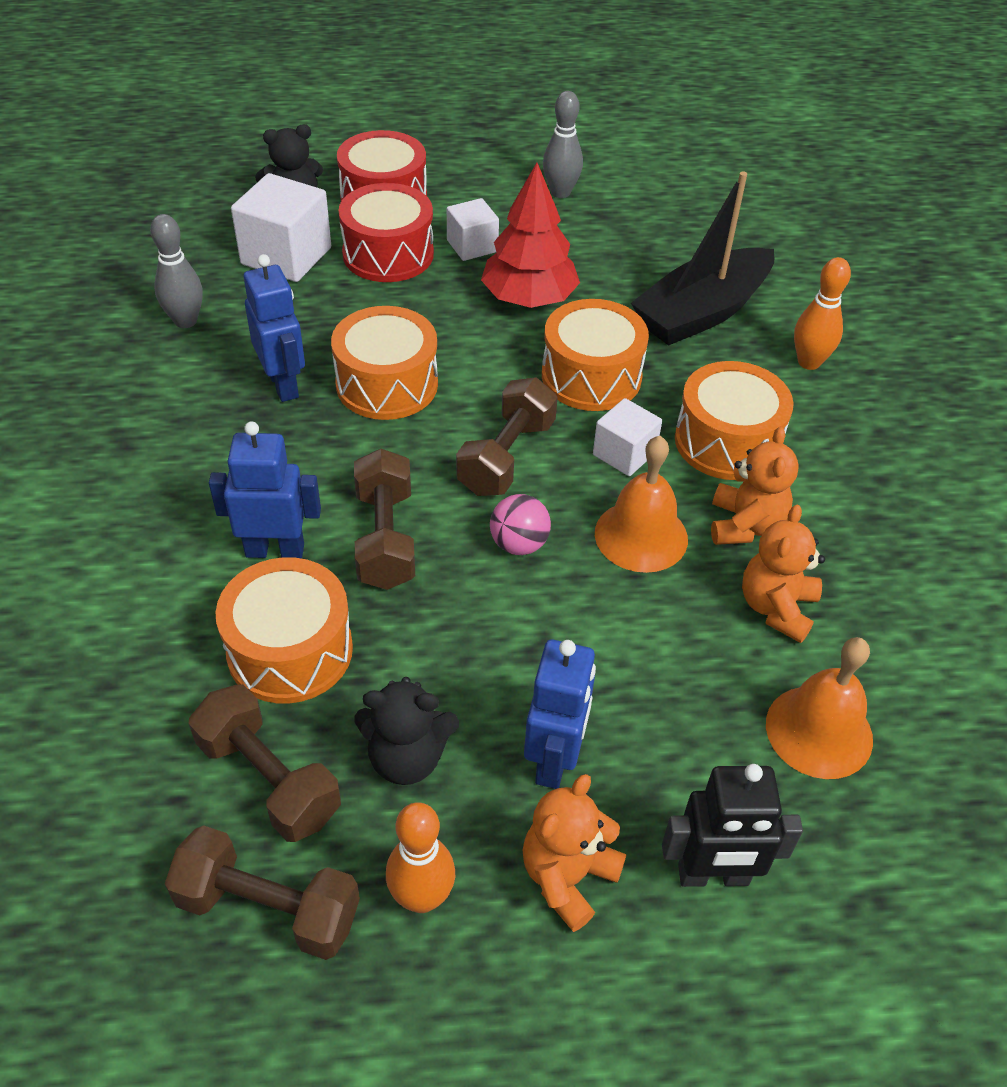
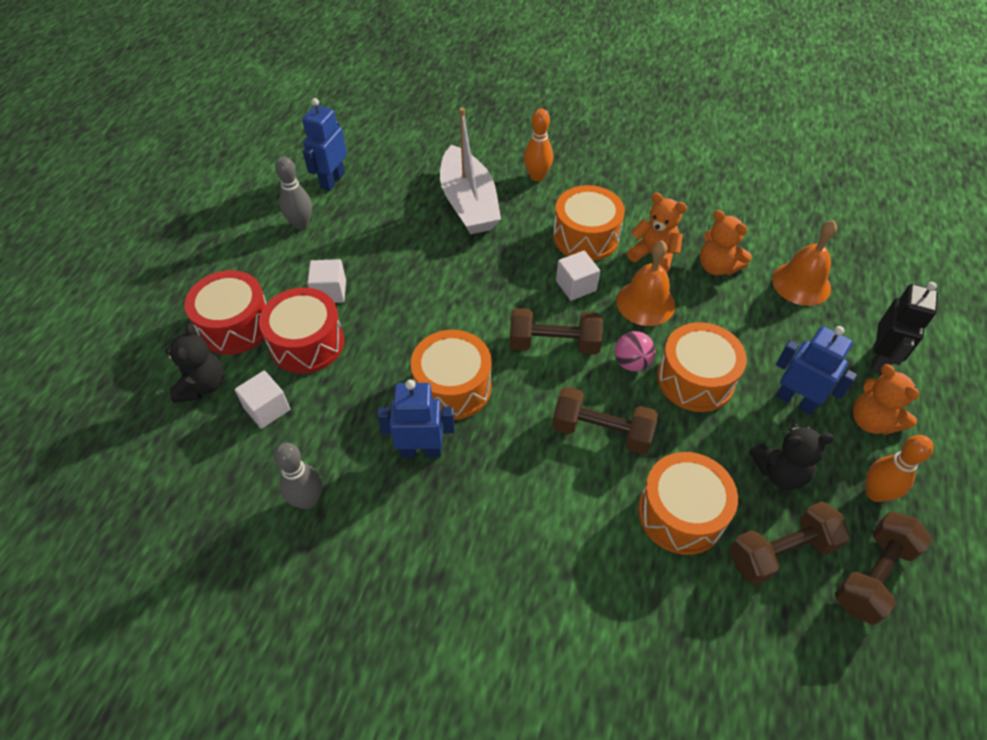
camera: 65 degrees left, 5 degrees up
(275, 550) = (589, 499): blue robot -> blue robot (332, 180)
(286, 256) = (267, 409): white cube -> white cube, size x0.60
(407, 757) = (780, 472): black teddy bear -> black teddy bear turned 60 degrees clockwise
(506, 457) = (554, 344): brown dumbbell -> brown dumbbell turned 45 degrees counterclockwise
(529, 299) = (406, 280): red tree -> none
(591, 376) = (500, 276): orange drum -> orange drum (695, 379)
(702, 312) = (469, 203): black boat -> white boat

